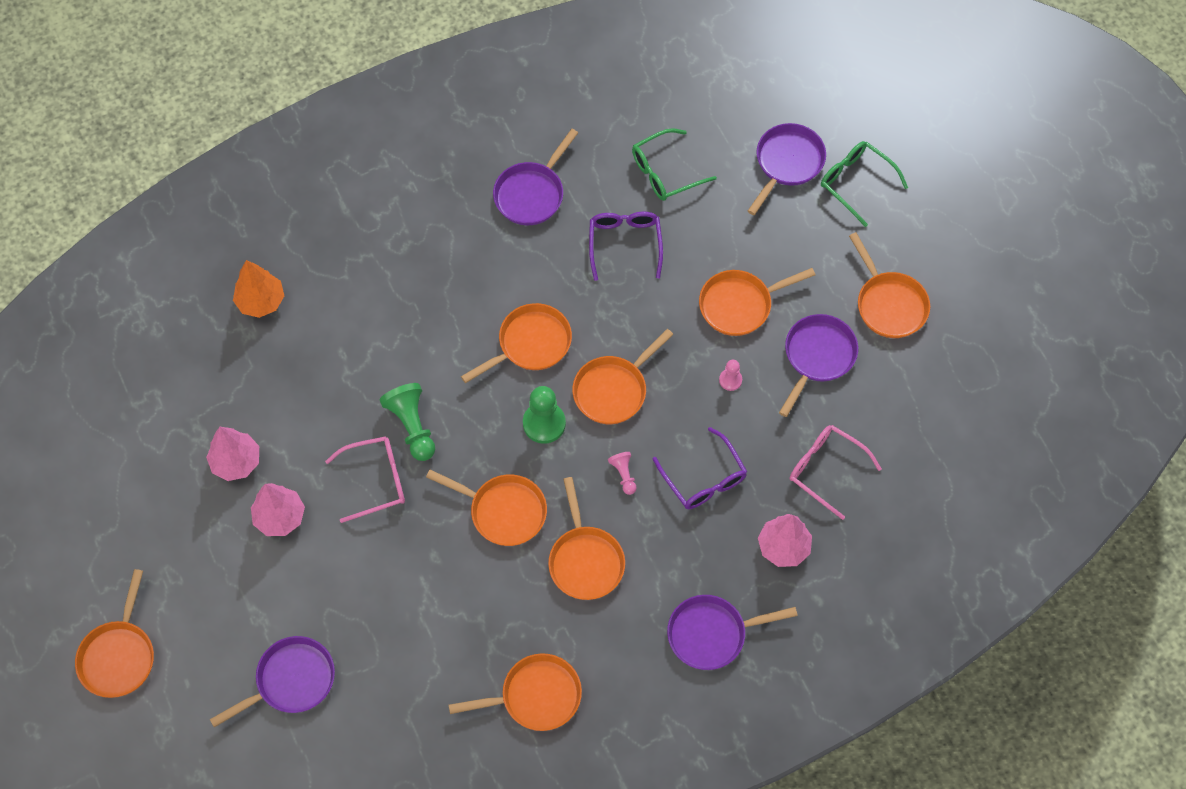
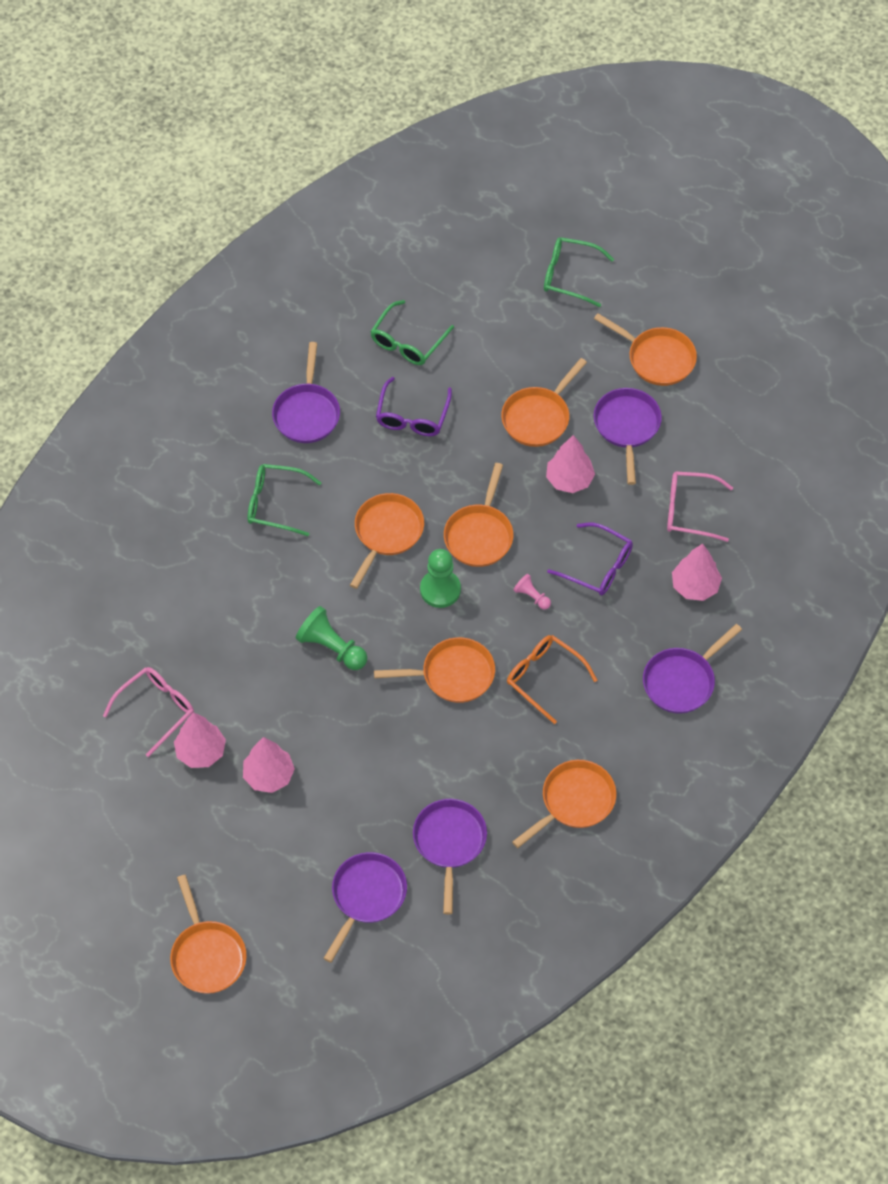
camera: 30 degrees left, 5 degrees down
(261, 301) = (132, 613): orange tree -> none
(375, 481) = (330, 706): pink glasses -> pink glasses (155, 710)
(450, 265) = (276, 504): none -> green glasses
(585, 560) = (544, 678): orange pan -> orange glasses
(625, 244) = (412, 415): purple glasses -> purple glasses turned 135 degrees counterclockwise
(730, 380) = (569, 480): pink pawn -> pink tree
(787, 163) = (503, 287): purple pan -> purple pan (449, 843)

